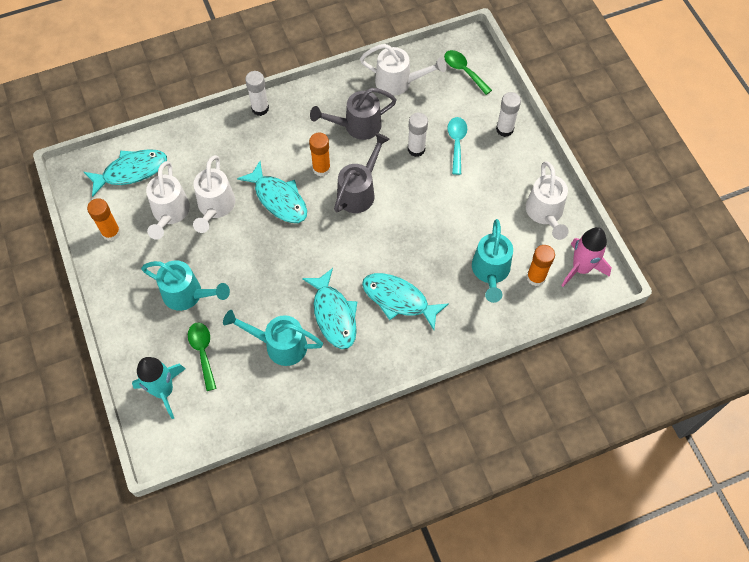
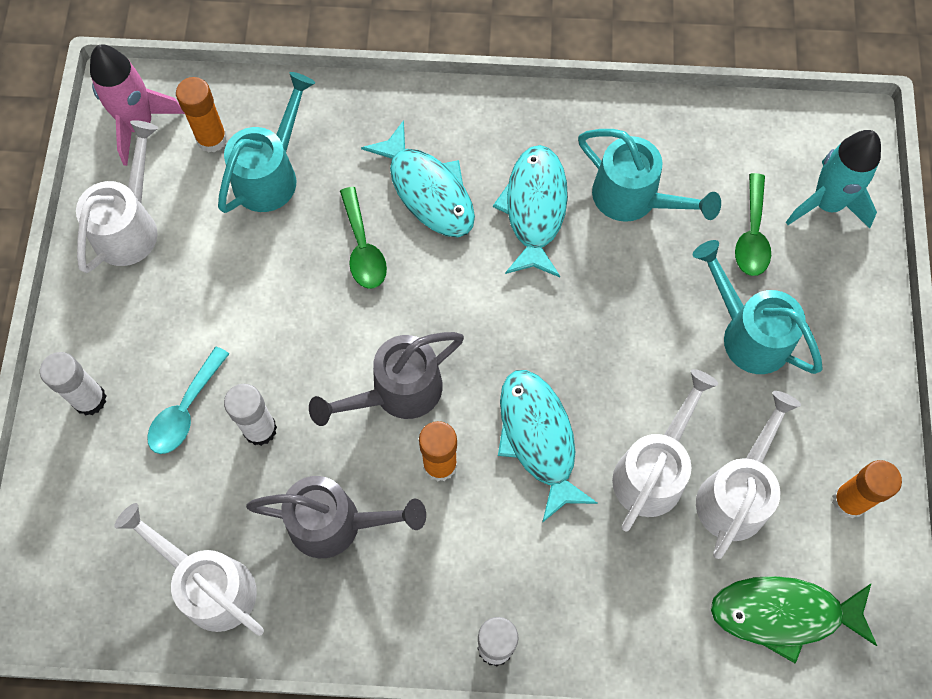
camera: 155 degrees left, 5 degrees up
(131, 171) = (783, 614): turquoise fish -> green fish
(464, 71) = (78, 554): green spoon -> green spoon (363, 248)

